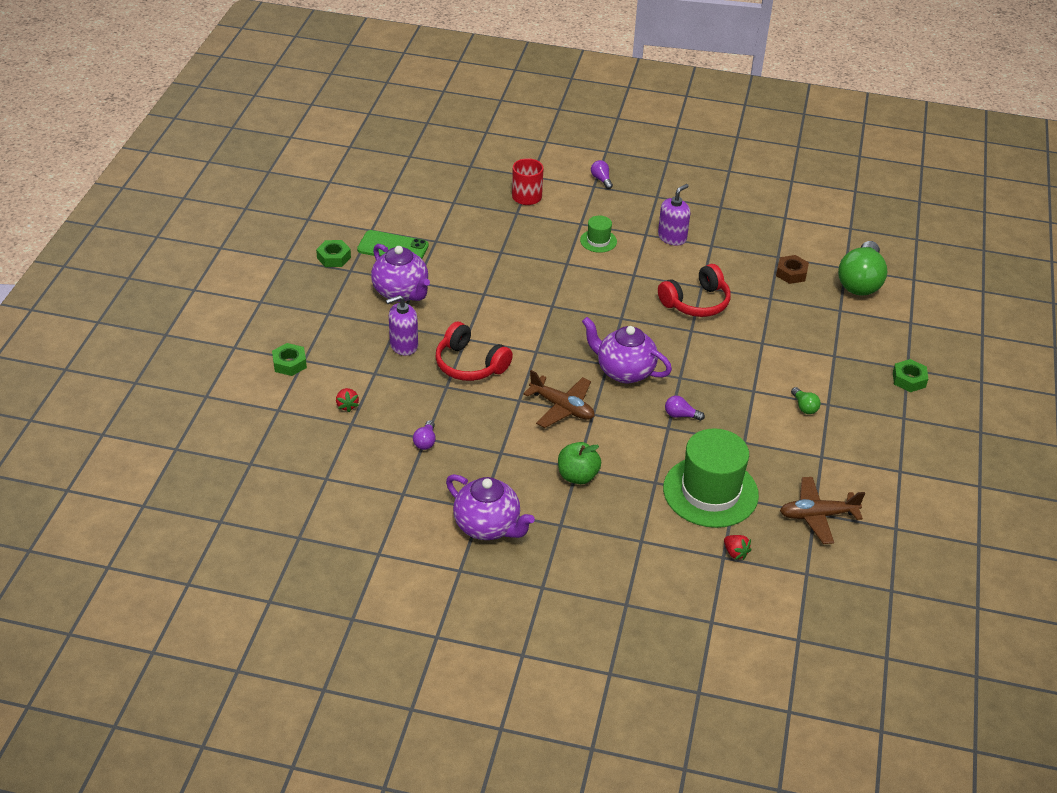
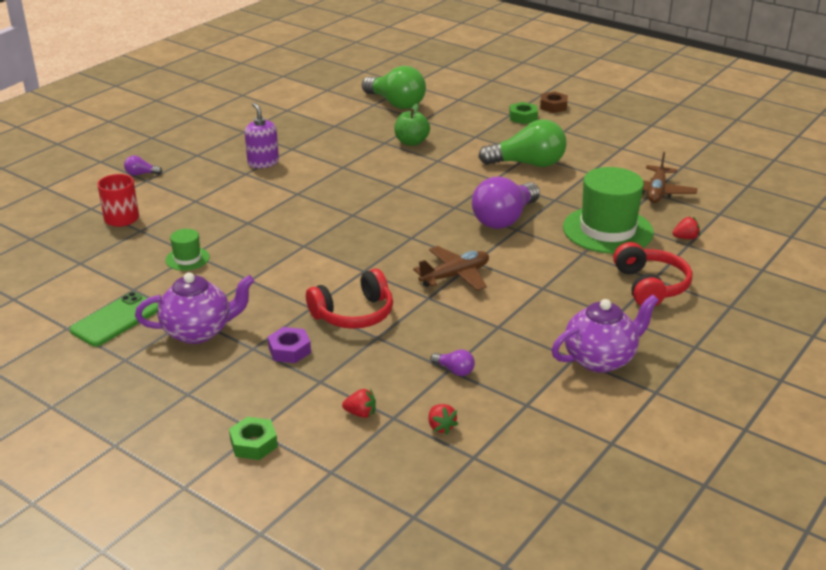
camera: 65 degrees left, 10 degrees down
(333, 257) = (89, 366): green nut -> none
(352, 452) = (441, 427): none -> red strawberry
(403, 345) = (289, 350): purple soap dispenser -> purple nut
(577, 476) = (555, 290): green apple -> green apple (411, 142)
(598, 241) = (231, 198): green hat -> green hat (187, 259)
(624, 371) = (427, 231): purple teapot -> none
(680, 415) = (504, 219): purple light bulb -> purple light bulb, size x2.38
(696, 302) = (362, 174): red headphones -> red headphones (650, 286)
(791, 273) = (361, 126): brown nut -> brown nut (553, 106)
(804, 407) = (528, 164): green light bulb -> green light bulb, size x2.38

